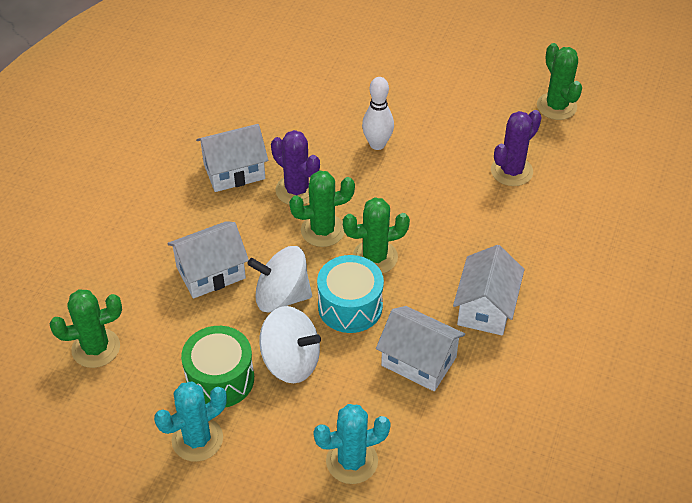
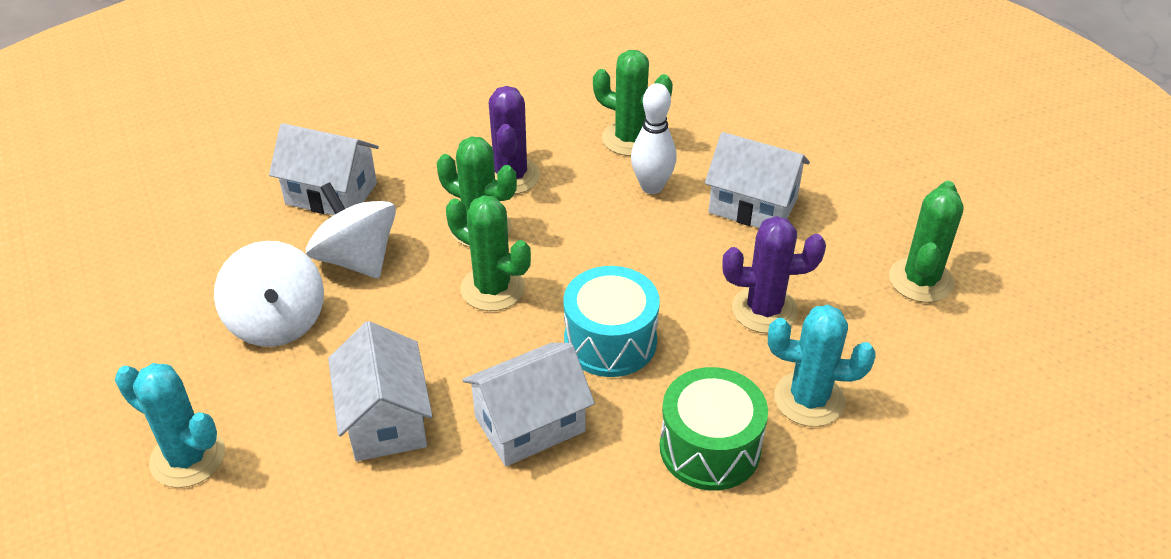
camera: 45 degrees right, 5 degrees down
(96, 348) = (157, 187): green cactus -> green cactus (630, 139)
(197, 439) = (109, 324): turquoise cactus -> turquoise cactus (809, 399)
(220, 379) = (202, 288): green drum -> green drum (710, 448)
(234, 171) = (480, 123): white house -> white house (753, 205)
(350, 306) = (401, 315): turquoise drum -> turquoise drum (610, 341)

